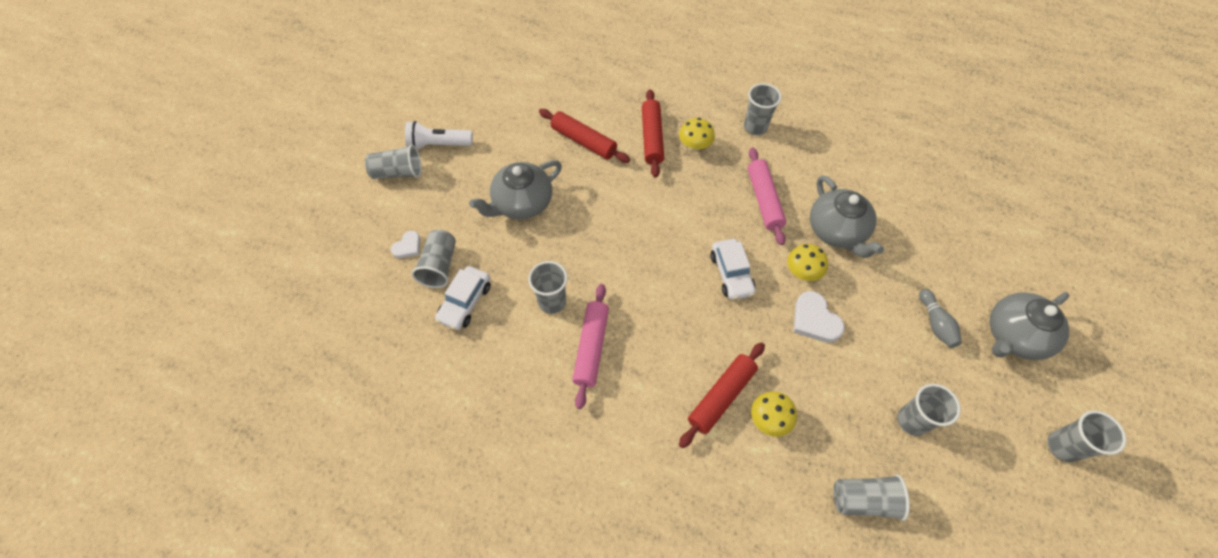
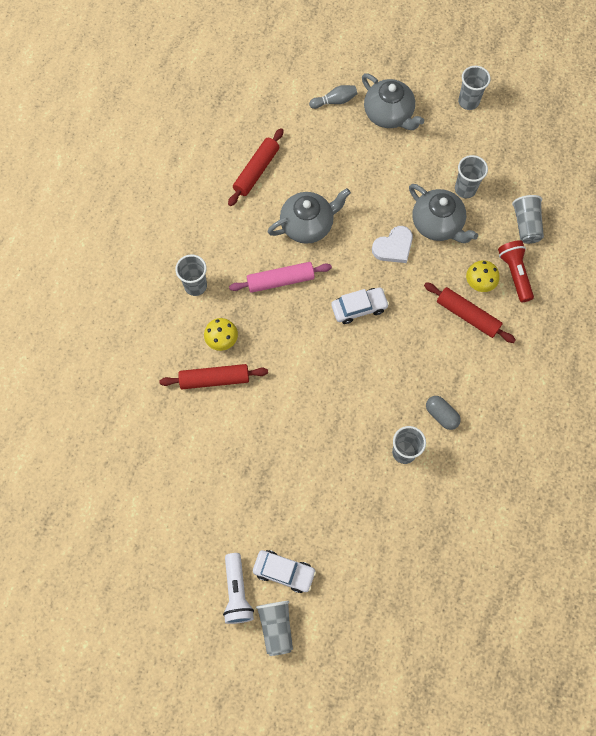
camera: 95 degrees left, 10 degrees up
(408, 246) = (363, 594): white heart -> none
(439, 266) = (380, 559): grey cup -> none
(465, 302) = (414, 527): white car -> white car (284, 572)
(522, 203) = (303, 494): grey teapot -> grey teapot (437, 224)
(584, 141) = (223, 444): red rolling pin -> red rolling pin (256, 171)
(591, 347) = (441, 415): pink rolling pin -> grey capsule
(784, 470) = (514, 274): none -> red flashlight
(802, 272) = (351, 253): yellow mushroom -> none
(935, 323) = (385, 164): grey bowling pin -> grey bowling pin (334, 101)

